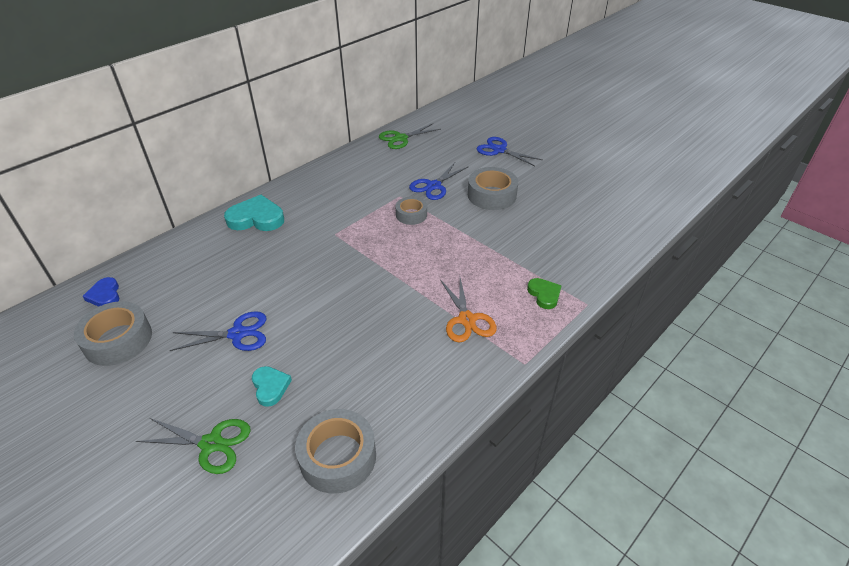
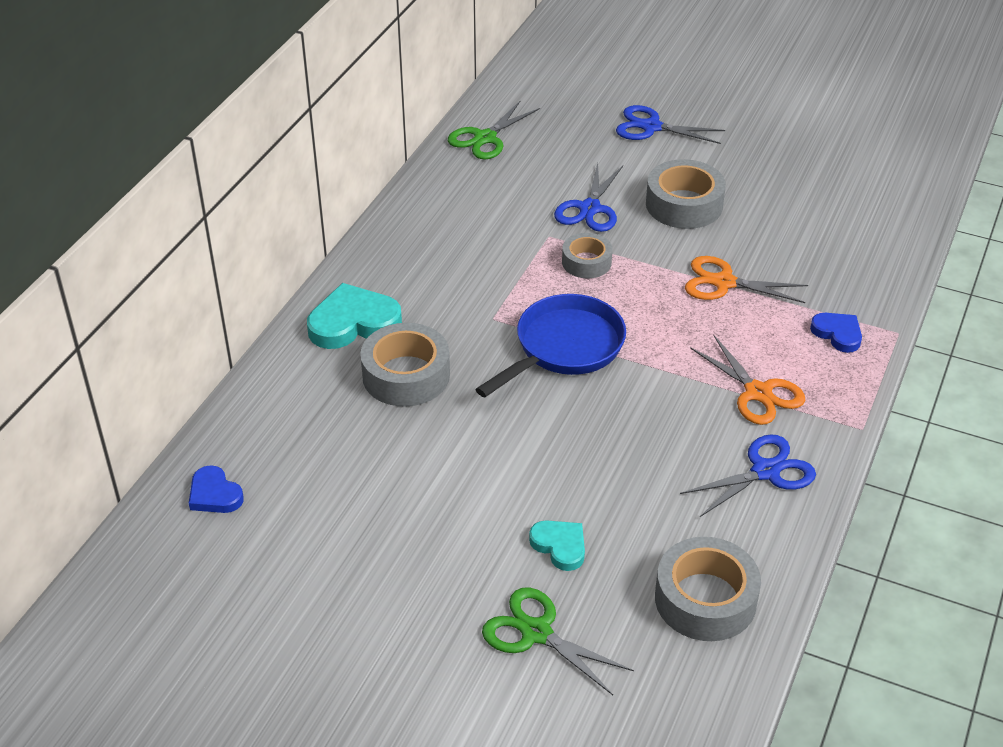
camera: 20 degrees left, 0 degrees up
(118, 340) = (294, 548): grey tape -> grey tape (406, 375)
(211, 444) = (536, 632): green scissors -> green scissors turned 135 degrees counterclockwise
(237, 334) = (461, 493): blue scissors -> blue scissors (765, 471)
(363, 261) = (564, 348): none -> blue pan
(488, 245) = (724, 282): none -> orange scissors
(544, 295) = (837, 334): green heart -> blue heart

